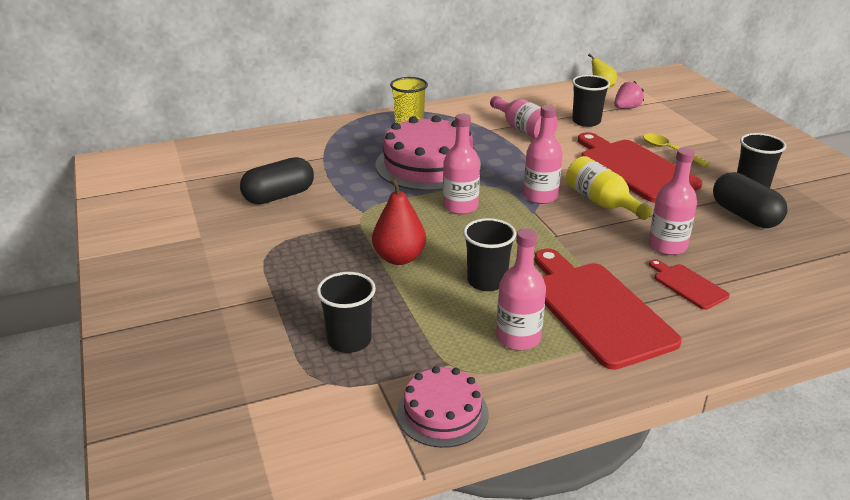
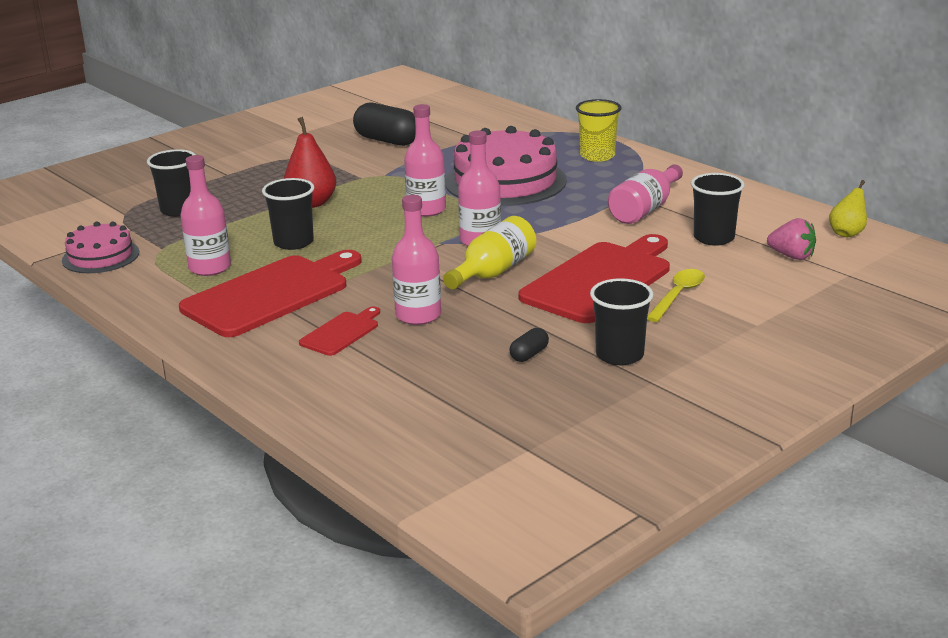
camera: 70 degrees right, 5 degrees down
(745, 216) = (529, 355): black capsule -> black capsule, size x0.46

